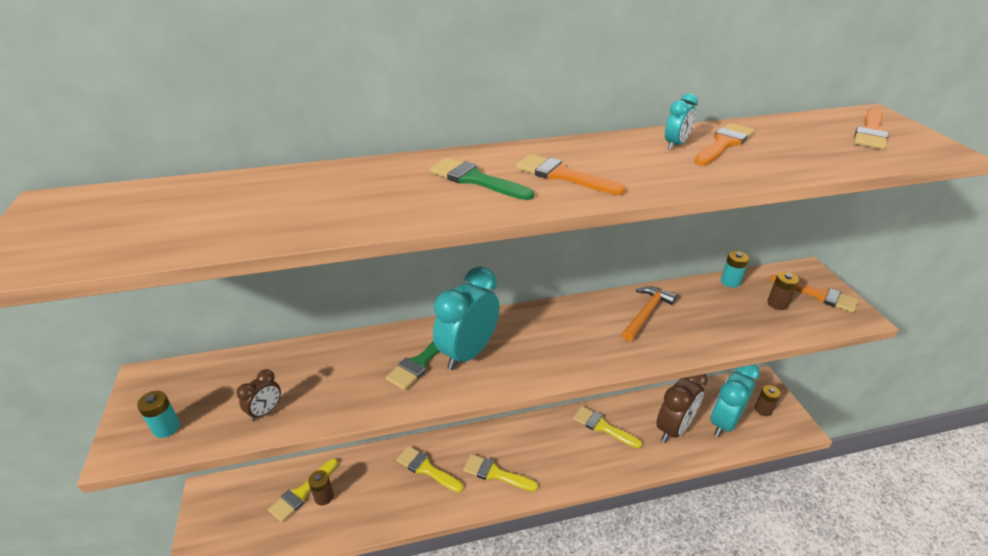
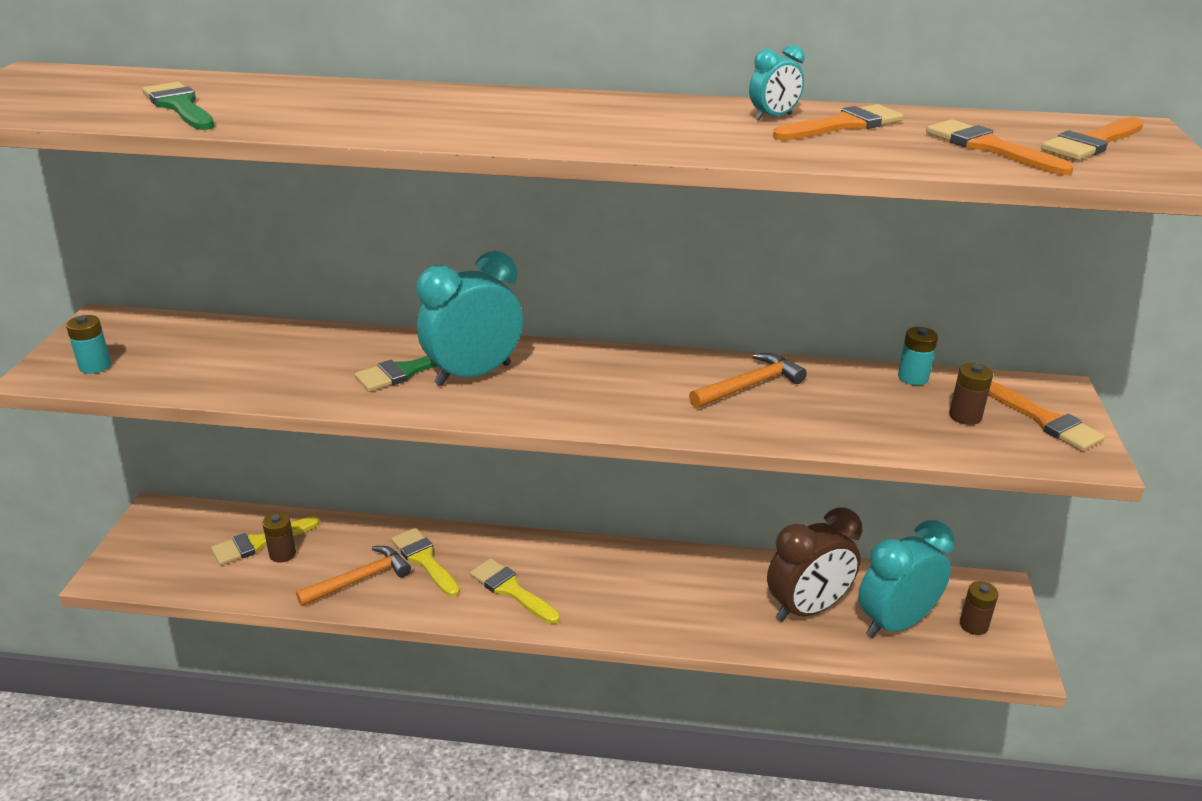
camera: 20 degrees right, 5 degrees down
(266, 411) = (203, 376): brown clock -> none
(390, 499) = (360, 579): none -> orange hammer
(475, 179) = (474, 113): green brush -> green brush (180, 106)
(562, 175) = (582, 123): orange brush -> orange brush (989, 147)
(602, 427) = (698, 578): yellow brush -> none

